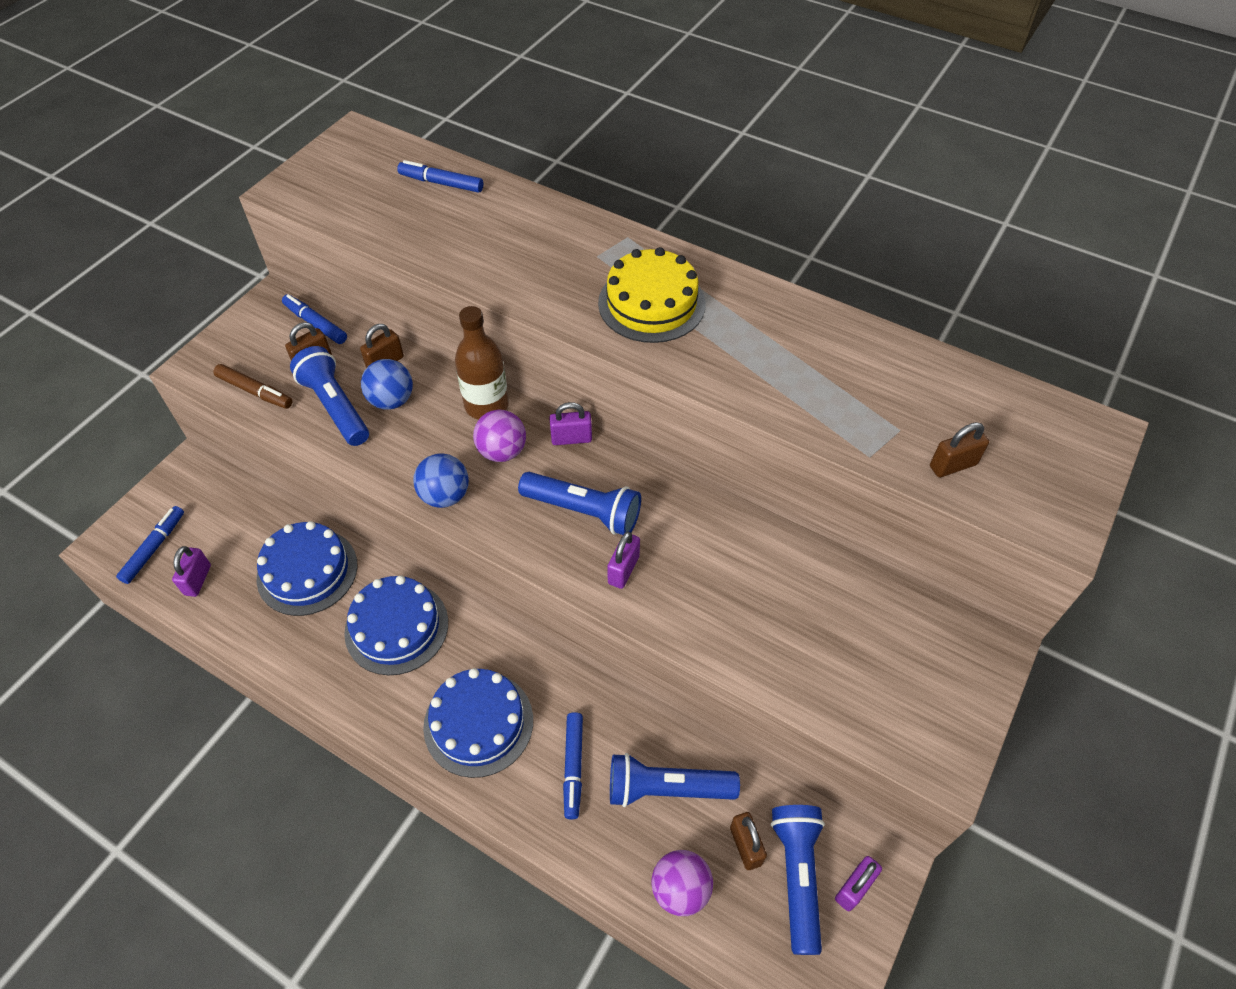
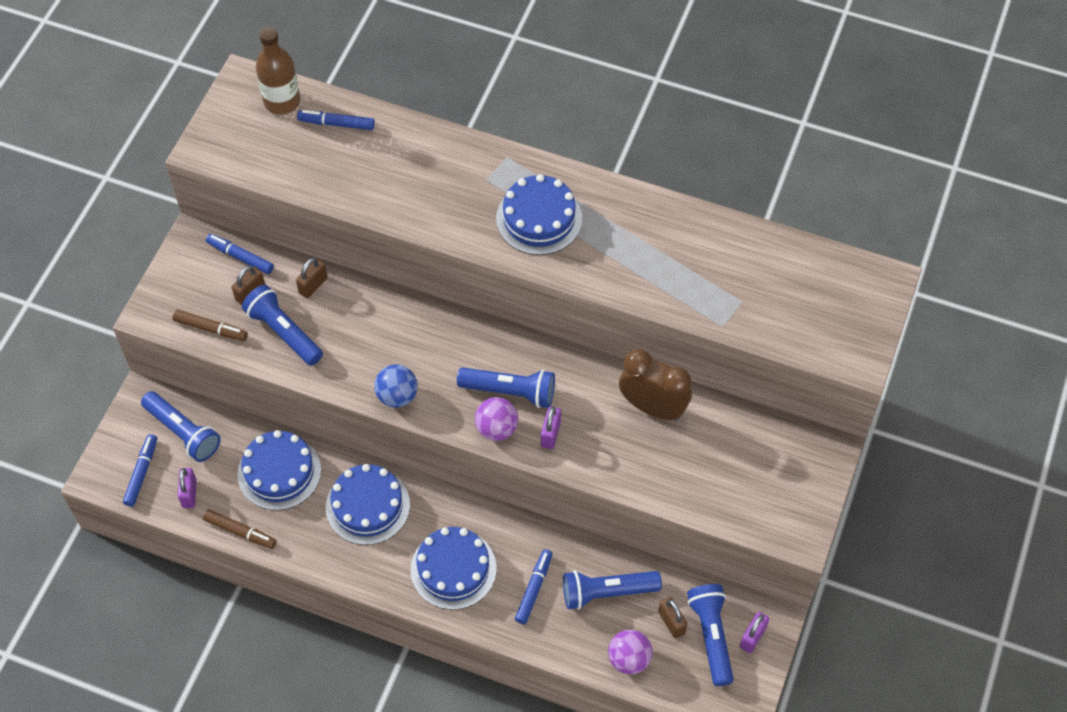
camera: 10 degrees left, 5 degrees up
(217, 511) = (183, 432): none -> blue flashlight
(239, 634) = (240, 532): none -> brown marker
(391, 400) = (329, 320): blue ball -> none
(486, 405) = (410, 312): brown bottle -> brown bottle (282, 102)
(502, 451) = (433, 351): purple ball -> purple ball (496, 429)
(571, 439) = (486, 331): purple padlock -> none
(573, 767) = (534, 589): blue marker -> blue marker turned 150 degrees counterclockwise
(651, 303) = (539, 218): yellow cake -> blue cake
(760, 557) = (652, 407): none -> brown clock
(953, 465) = (782, 324): brown padlock -> none

